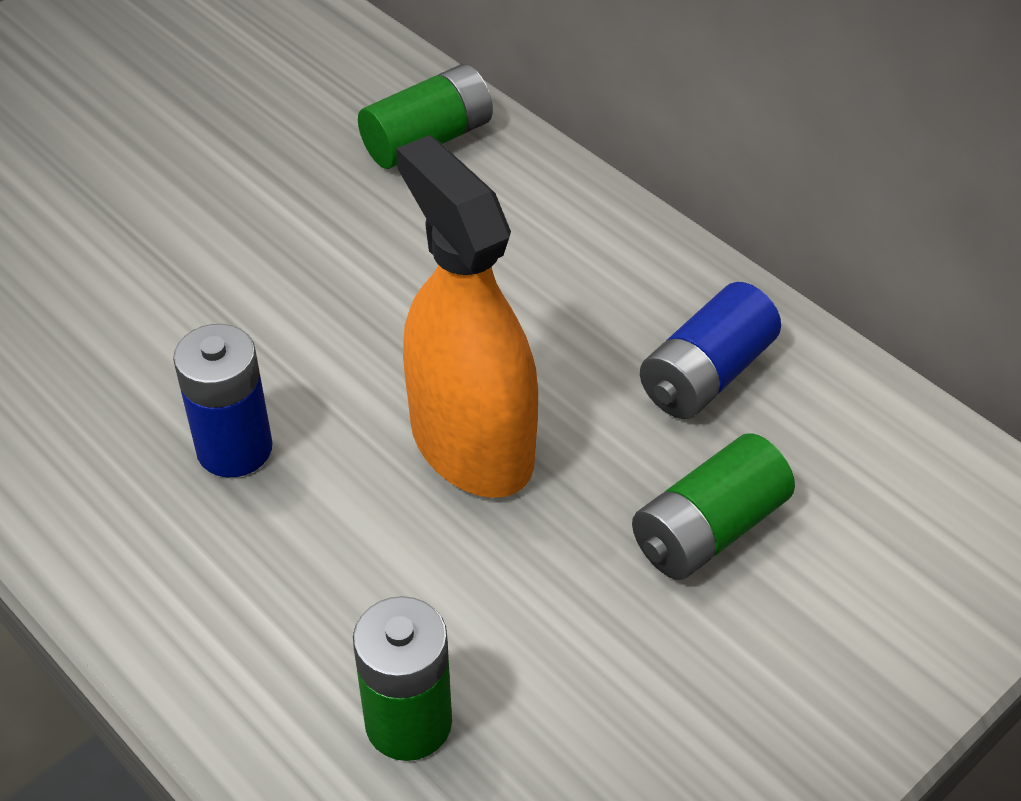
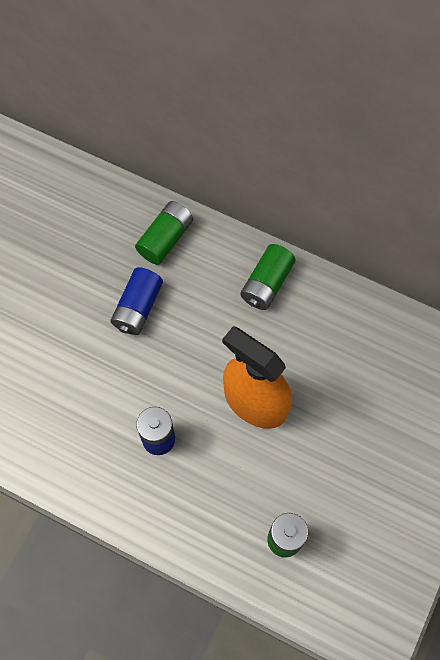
camera: 20 degrees left, 20 degrees up
(706, 374) = (336, 333): blue battery -> blue battery (138, 307)
(709, 529) = (364, 411): green battery -> green battery (267, 283)

